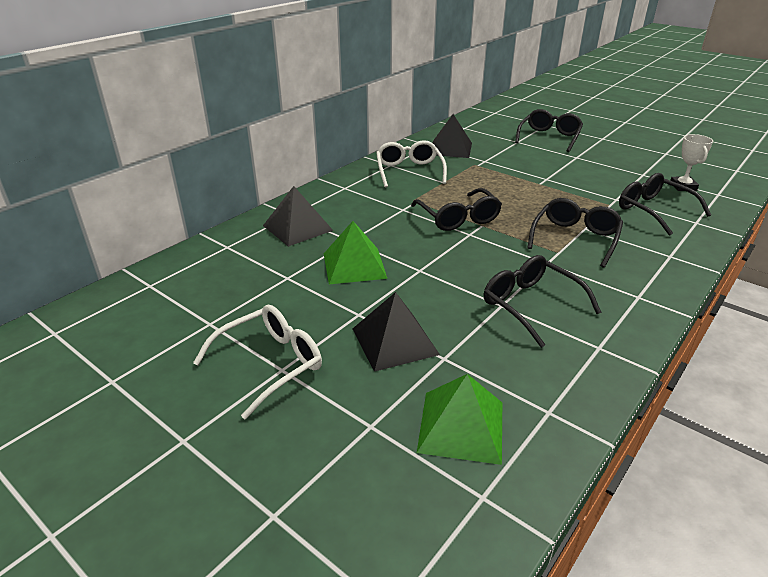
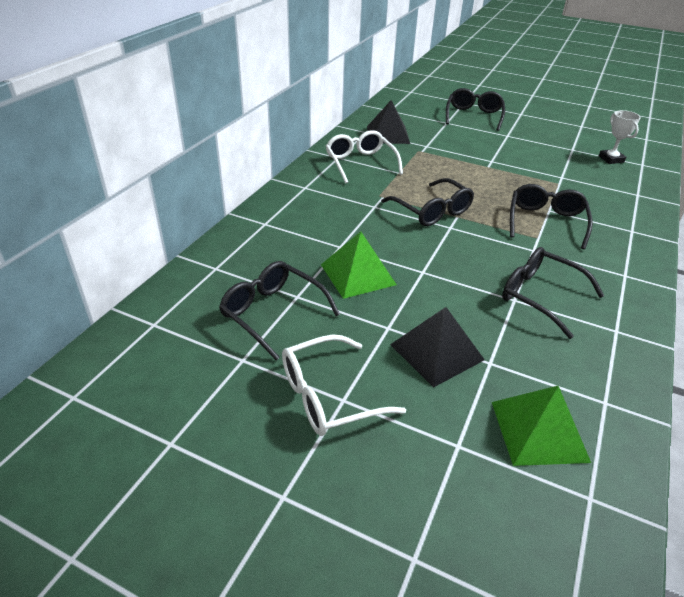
camera: 15 degrees left, 5 degrees up
(270, 364) = (328, 396): white glasses -> white glasses turned 150 degrees counterclockwise
(297, 228) = (279, 238): black pyramid -> none
(654, 210) = (598, 186): black glasses -> black glasses (273, 313)

